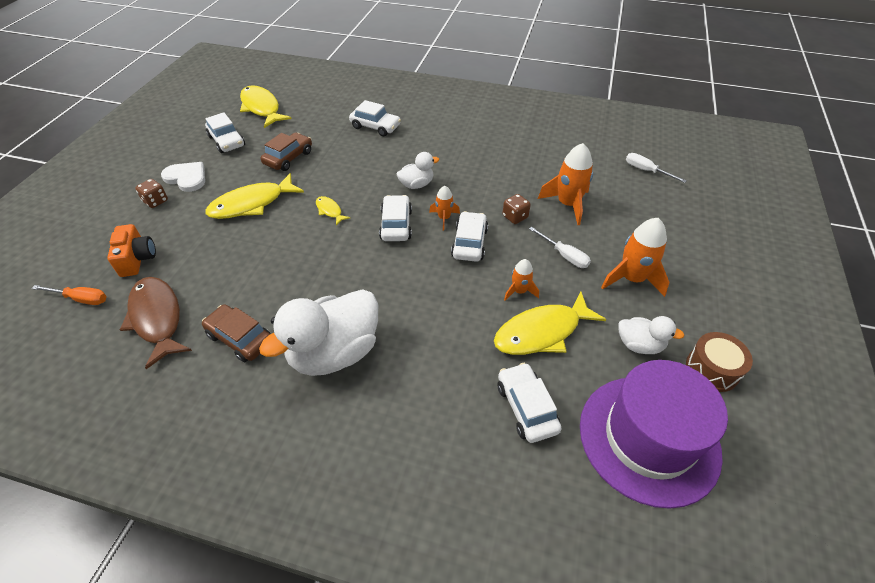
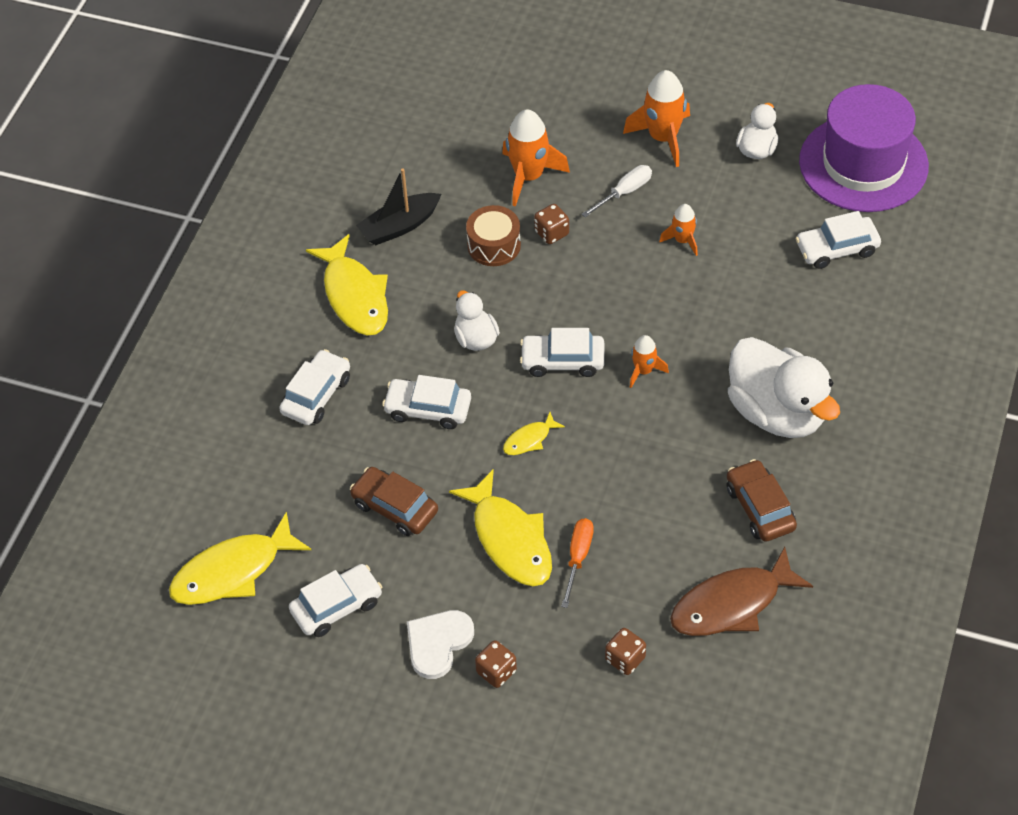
camera: 85 degrees left, 5 degrees up
(81, 299) = (700, 705): orange screwdriver -> orange screwdriver (578, 558)
(137, 259) = (625, 659): orange camera -> brown dice
(240, 338) = (760, 508): brown car -> brown car turned 120 degrees clockwise
(444, 218) = (550, 308): orange rocket -> orange rocket (643, 371)
(469, 243) = (600, 283): white car -> white car (428, 409)
(509, 150) = (399, 226): none -> black boat
(542, 332) = (742, 226): yellow fish -> yellow fish (354, 296)
(646, 171) = (462, 85): white screwdriver -> none
(712, 369) = (785, 101): brown drum -> brown drum (494, 245)

